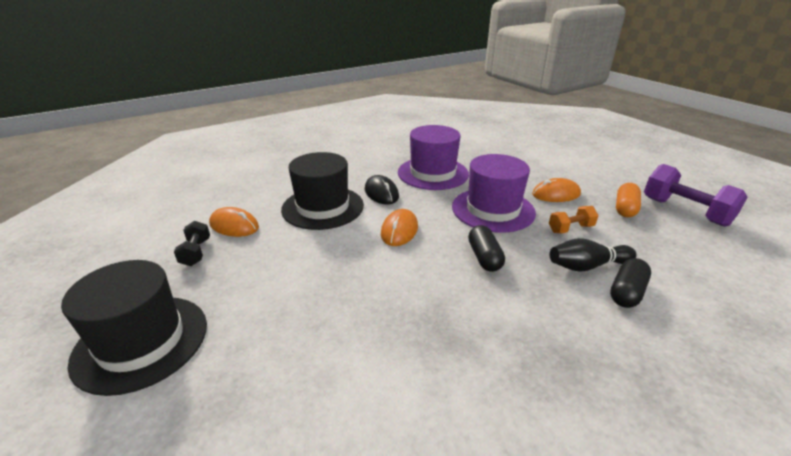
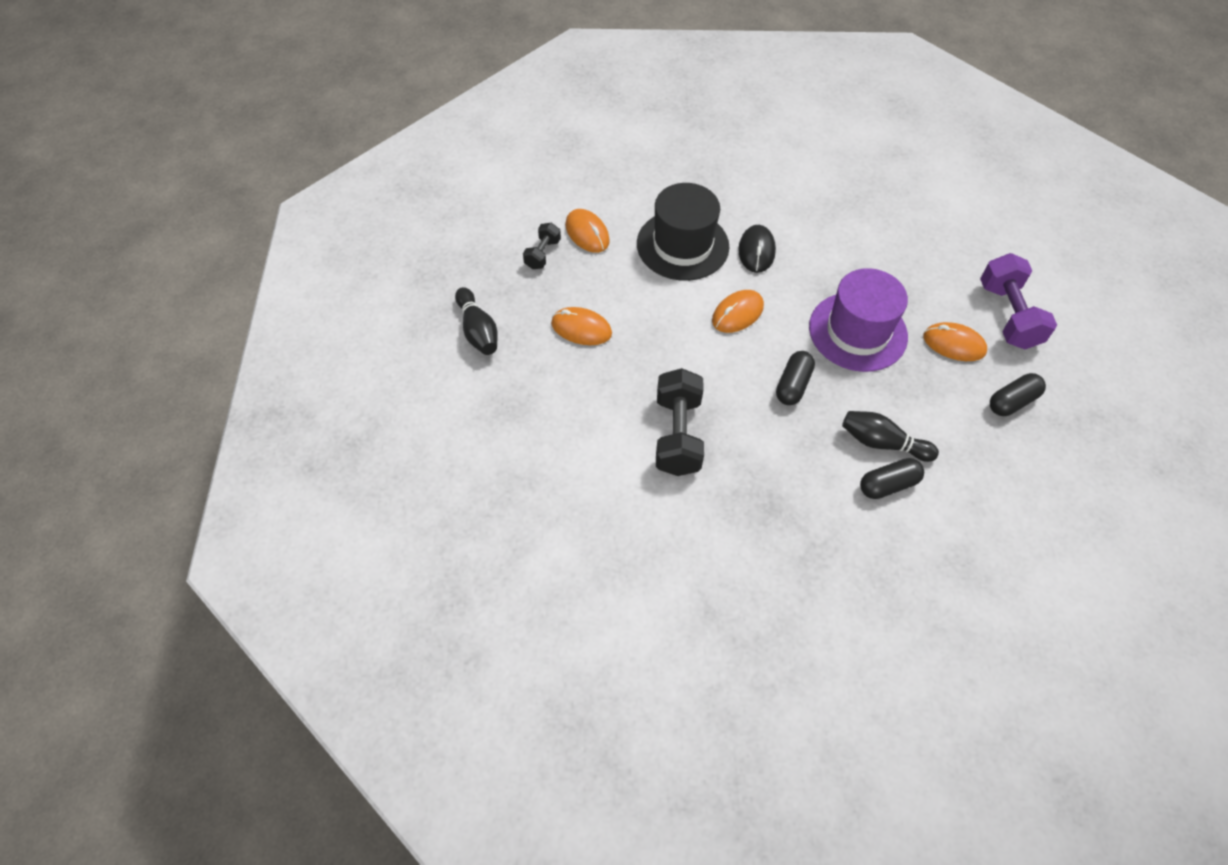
camera: 30 degrees right, 25 degrees up
(141, 342) = (478, 331): black hat -> black bowling pin
(266, 293) = (581, 328): none -> orange mouse
(425, 340) = (677, 435): none -> black dumbbell
(433, 173) = (839, 244): purple hat -> none
(570, 229) = (916, 396): orange dumbbell -> none
(625, 208) = (1012, 402): orange capsule -> black capsule
(685, 211) = (1080, 440): purple dumbbell -> purple dumbbell (1008, 315)

